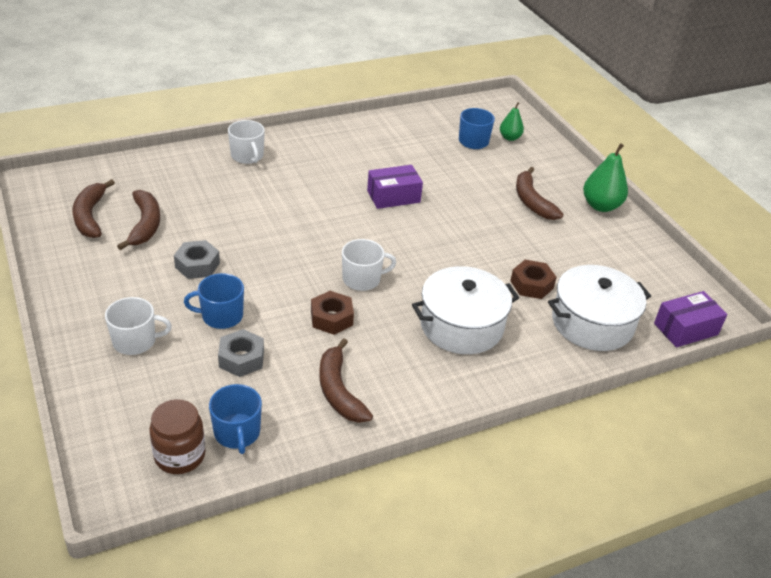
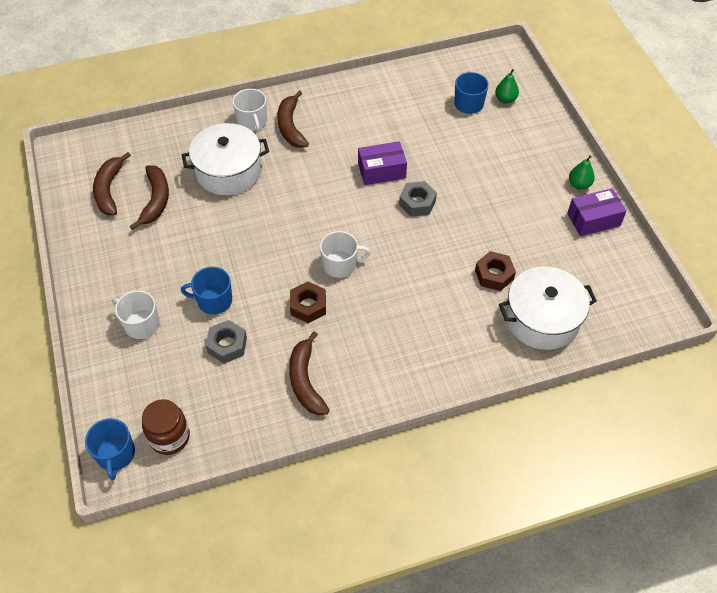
camera: 10 degrees right, 15 degrees up
(135, 341) = (141, 324): white mug -> white mug turned 150 degrees counterclockwise
(197, 265) = (198, 246): grey nut -> grey nut (417, 203)
(237, 433) = (217, 418): blue mug -> blue mug (116, 454)
(461, 325) = (422, 318): white pot -> white pot (228, 171)
(532, 201) = (512, 178): brown banana -> brown banana (290, 126)
(601, 206) = (579, 184): green pear -> green pear, size x0.60
(685, 329) = (629, 328): purple box -> purple box (593, 219)

